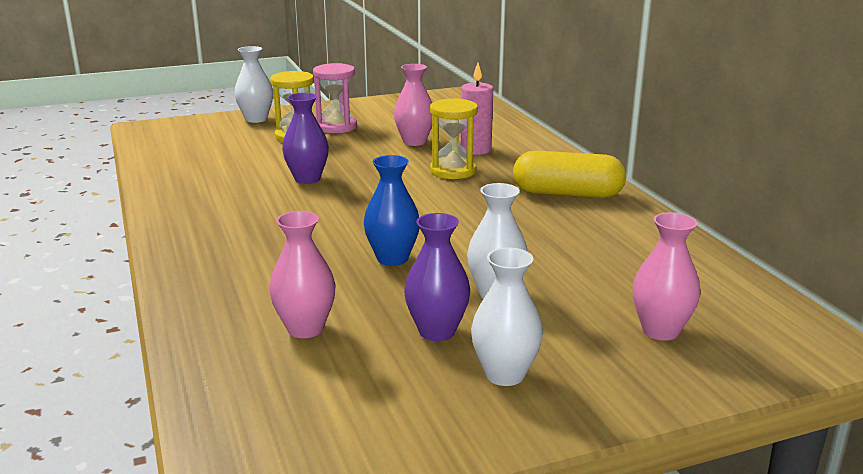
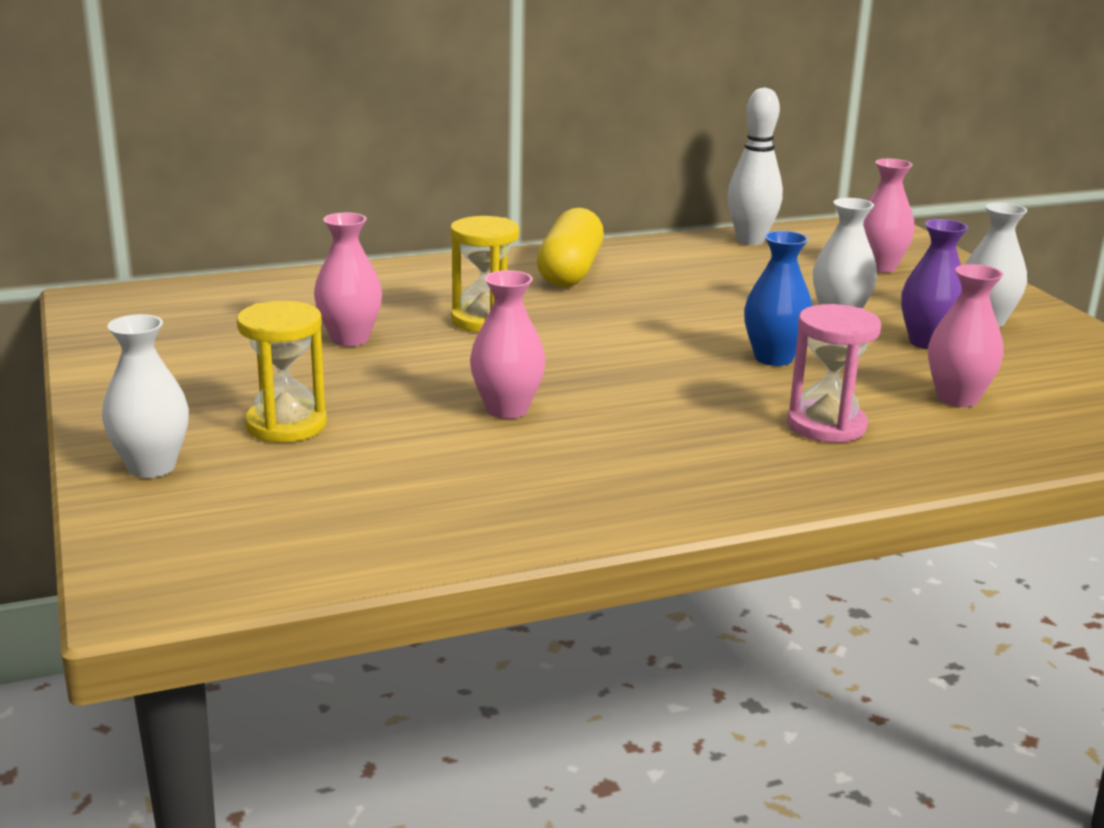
camera: 90 degrees left, 0 degrees up
(307, 179) = (507, 410): purple vase -> pink vase
(336, 127) = (244, 393): pink hourglass -> pink hourglass (826, 426)
(475, 150) = (399, 304): pink candle -> none
(704, 267) = (750, 241): none -> white bowling pin

